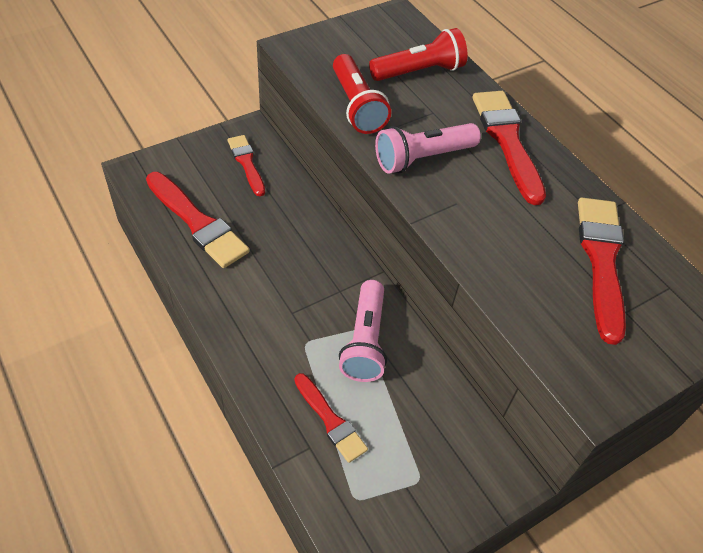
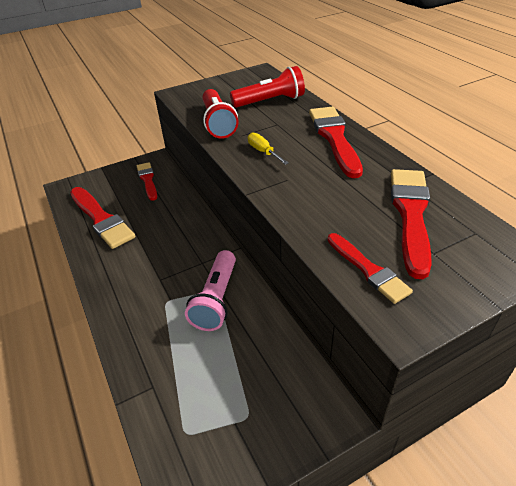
camera: 10 degrees right, 10 degrees down
(330, 420) = (175, 363): red brush -> red brush (368, 270)
(422, 158) = (263, 152): pink flashlight -> yellow screwdriver

